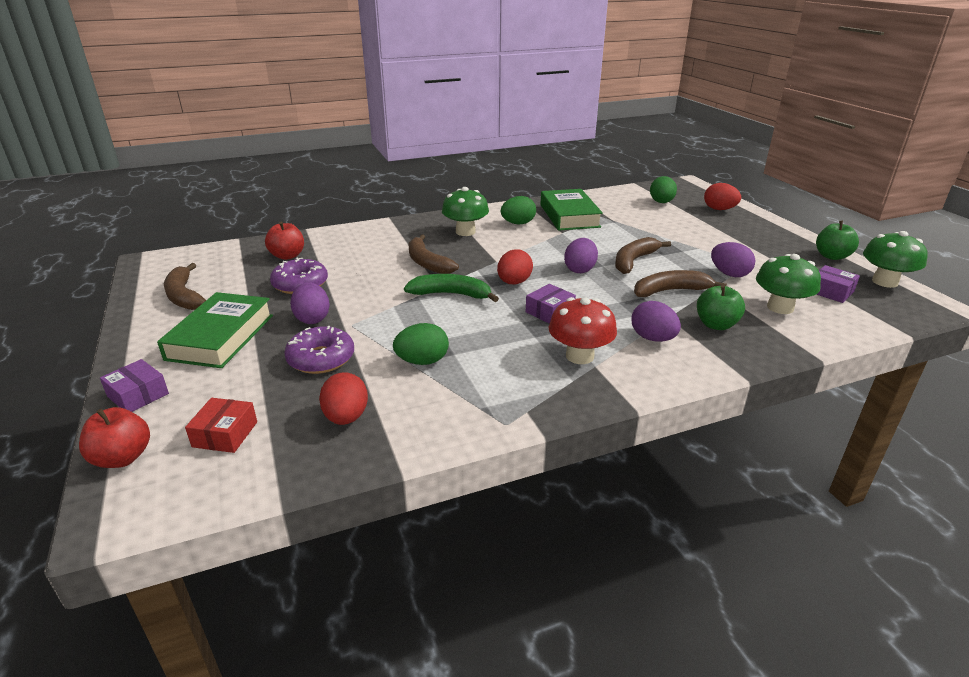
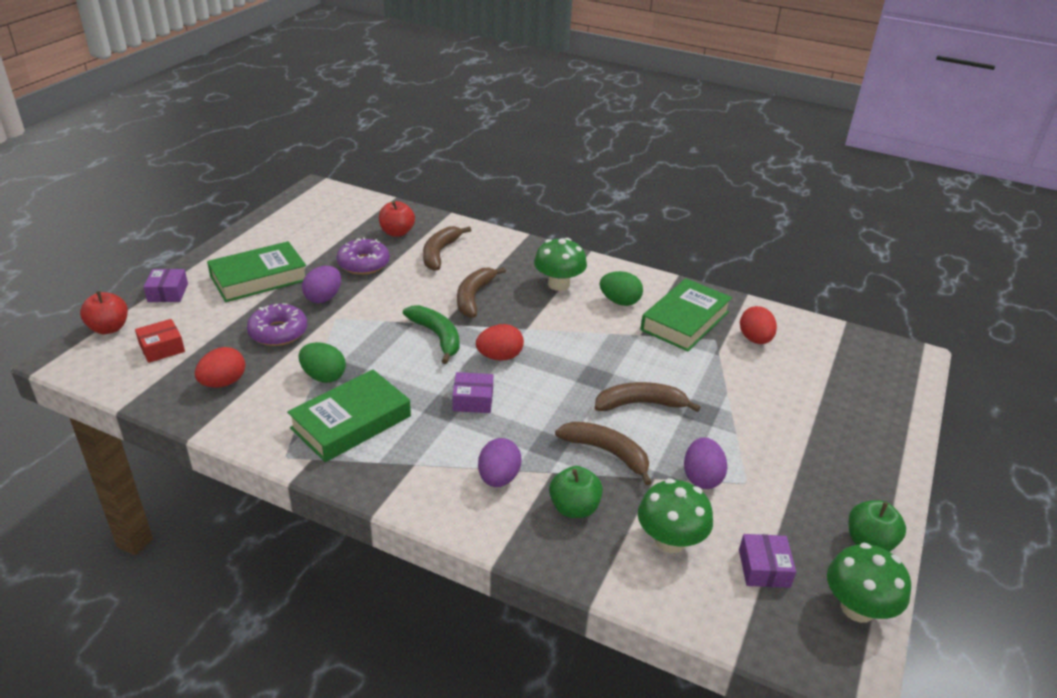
camera: 45 degrees right, 5 degrees up
(184, 296) = (290, 232): brown banana -> brown banana (440, 253)
(503, 372) = (351, 422): none -> green book
(579, 356) = (419, 449): red mushroom -> none
(580, 269) = (575, 380): purple egg -> none
(661, 202) = (819, 362): green egg -> none
(719, 209) = (871, 409): red egg -> red egg (755, 339)

